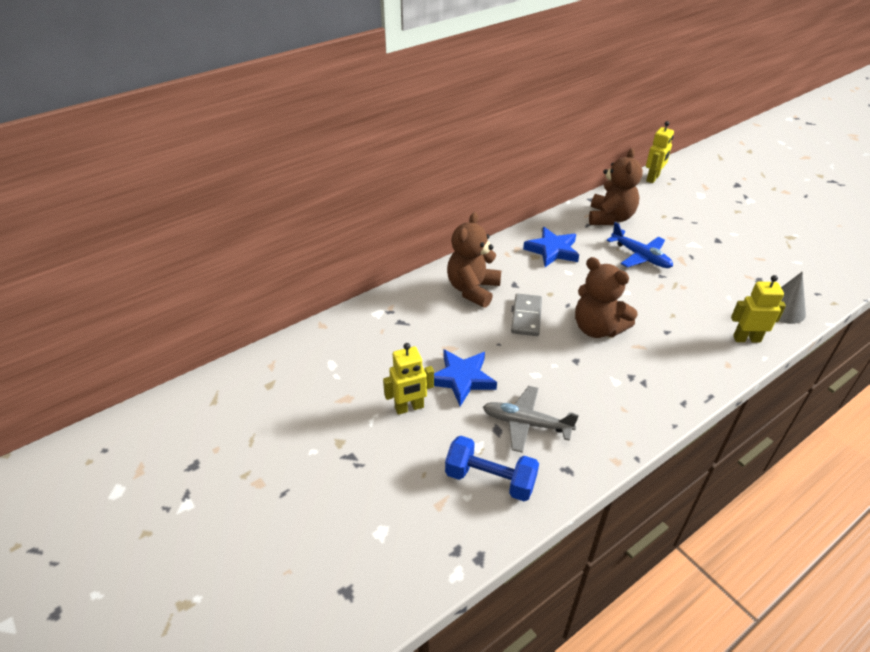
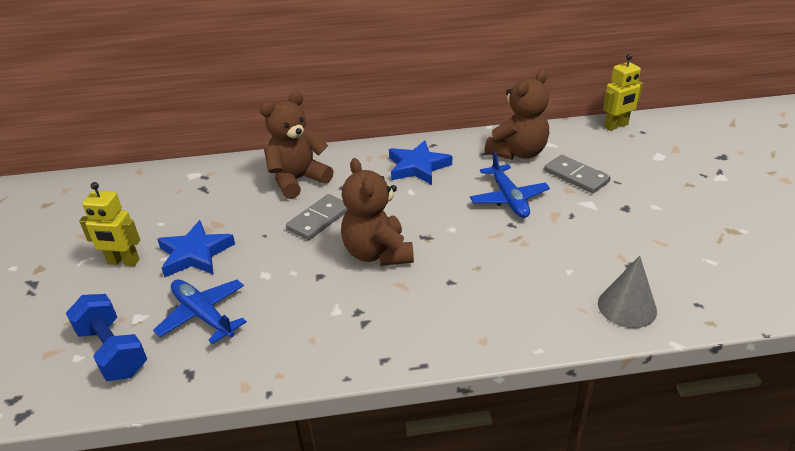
camera: 30 degrees right, 5 degrees down
(526, 423) = (203, 315): grey plane -> blue plane
(666, 226) = (576, 176): none -> grey domino
(746, 338) = (539, 321): yellow robot -> none

